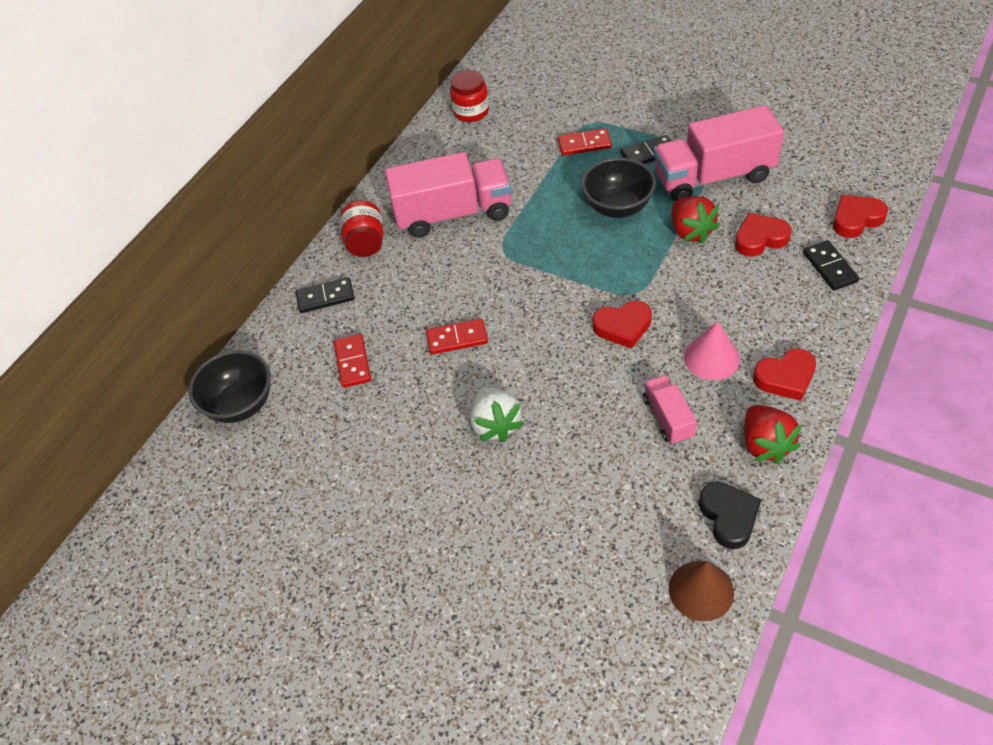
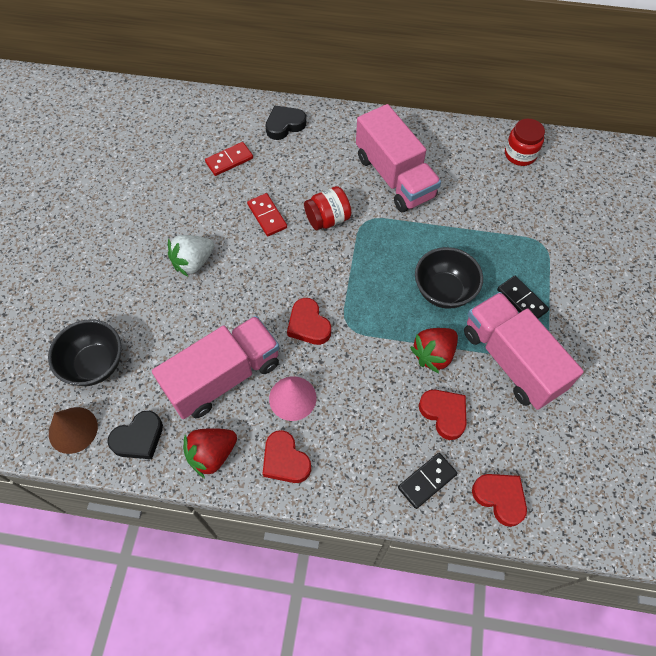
camera: 65 degrees right, 10 degrees up
(240, 404) = (179, 111): black bowl -> black bowl (95, 364)
(325, 297) = (284, 125): black domino -> black heart
(366, 243) = (345, 131): red jar -> red jar (327, 219)
(584, 144) = (513, 247): red domino -> none
(668, 418) = (223, 377): pink truck -> pink truck, size x2.01

